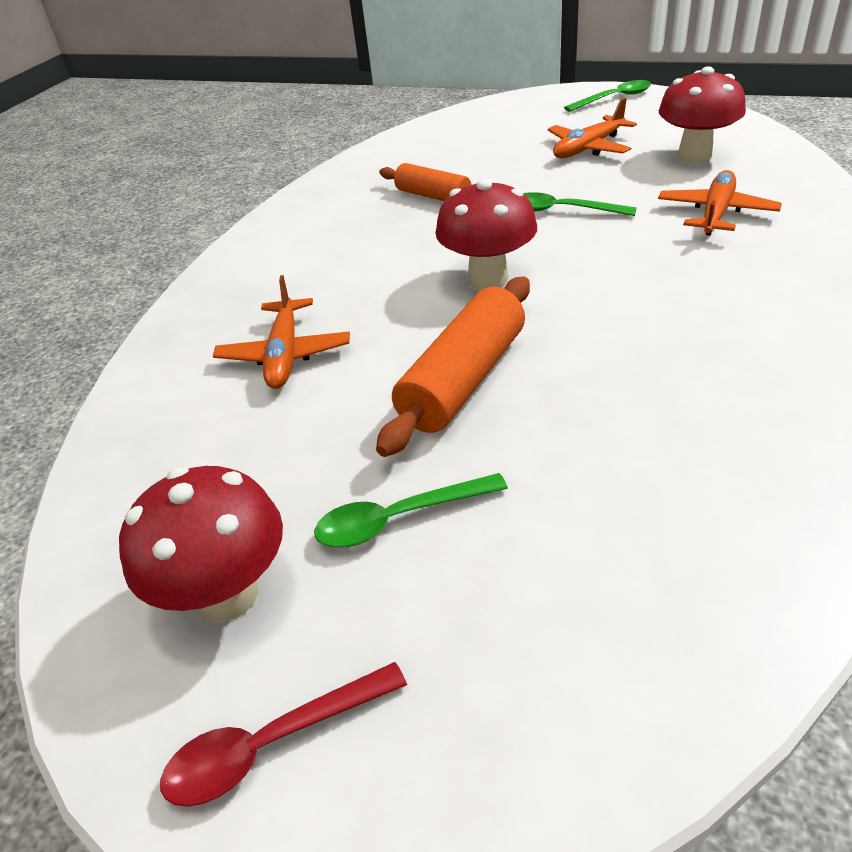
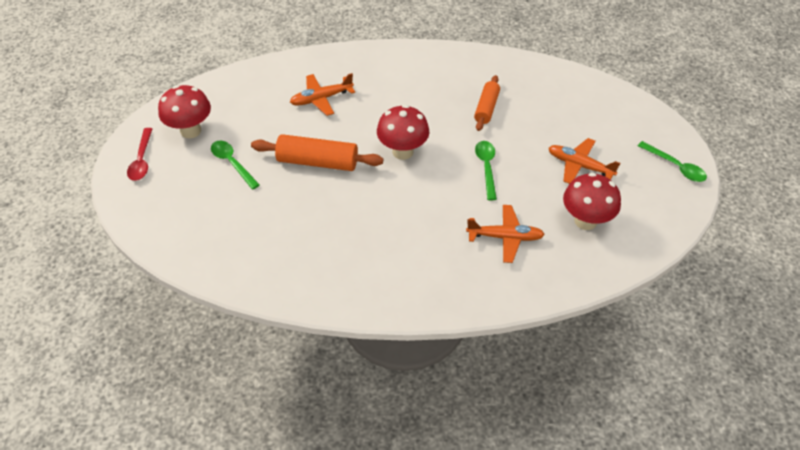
camera: 65 degrees right, 10 degrees up
(272, 743) = (142, 160): red spoon -> red spoon turned 135 degrees counterclockwise

